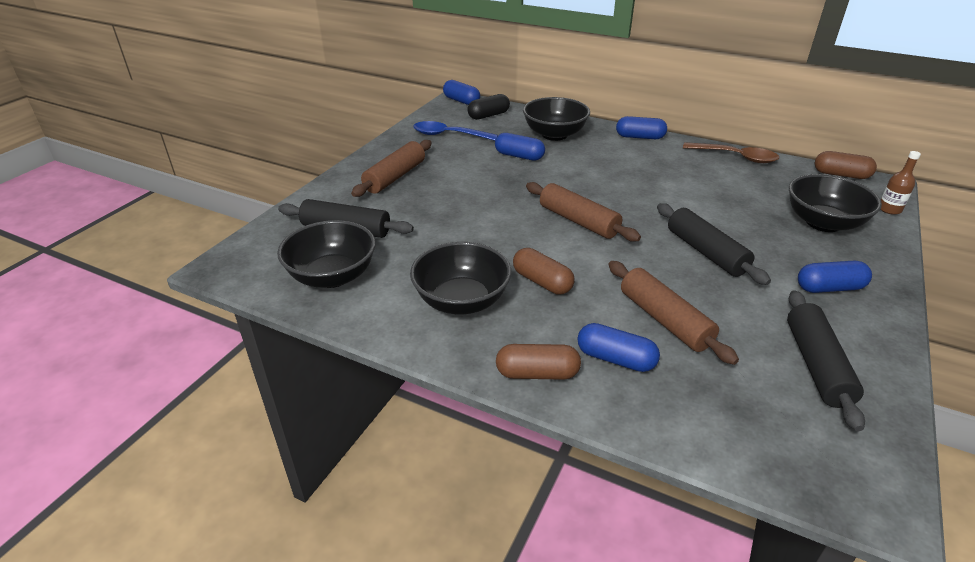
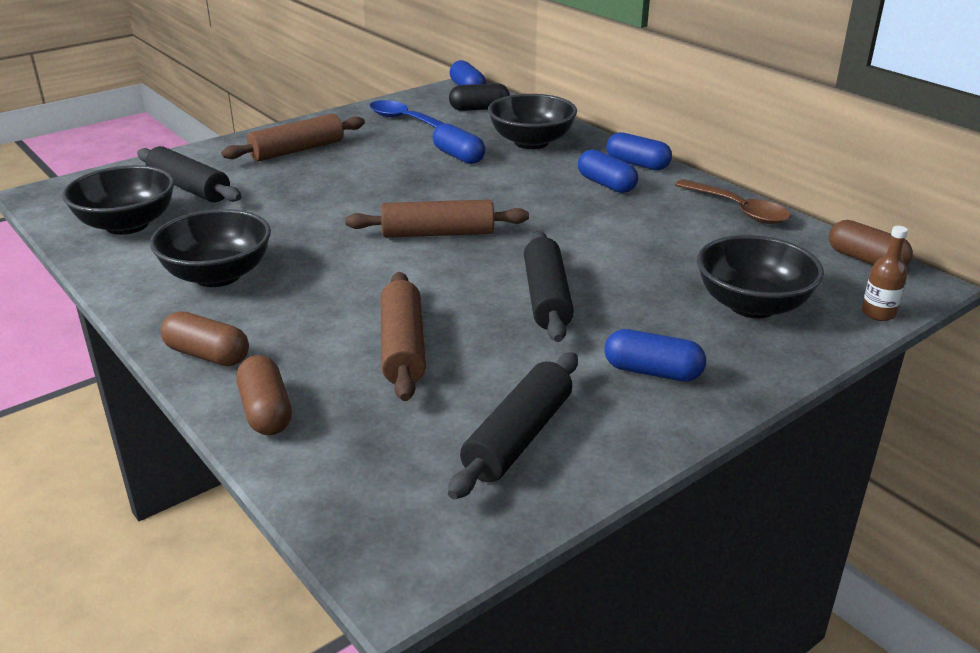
camera: 25 degrees right, 5 degrees down
(542, 282) = (320, 279): brown capsule -> brown capsule (266, 411)
(578, 221) = (438, 233): brown rolling pin -> brown rolling pin turned 75 degrees counterclockwise
(615, 359) = (301, 366): blue capsule -> blue capsule (606, 184)

